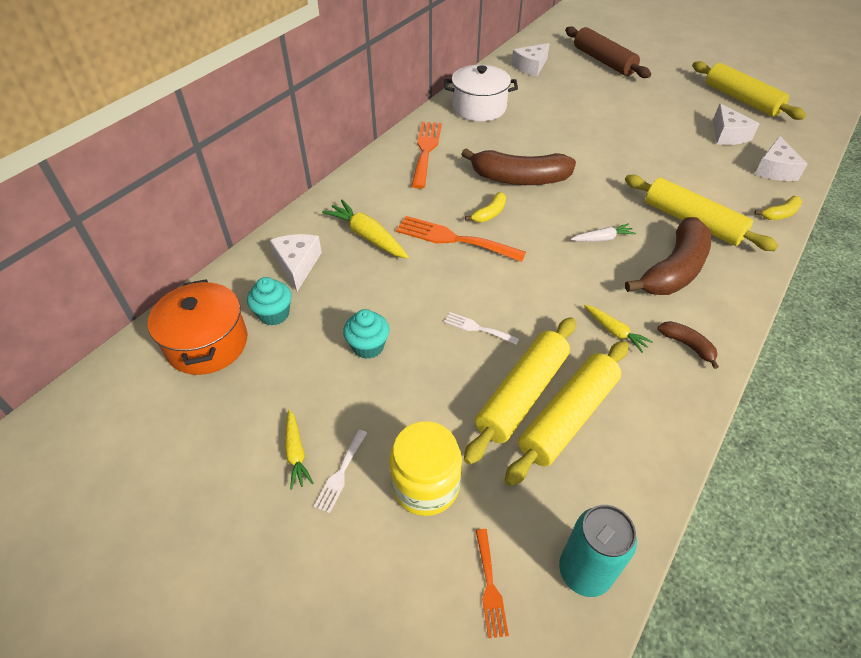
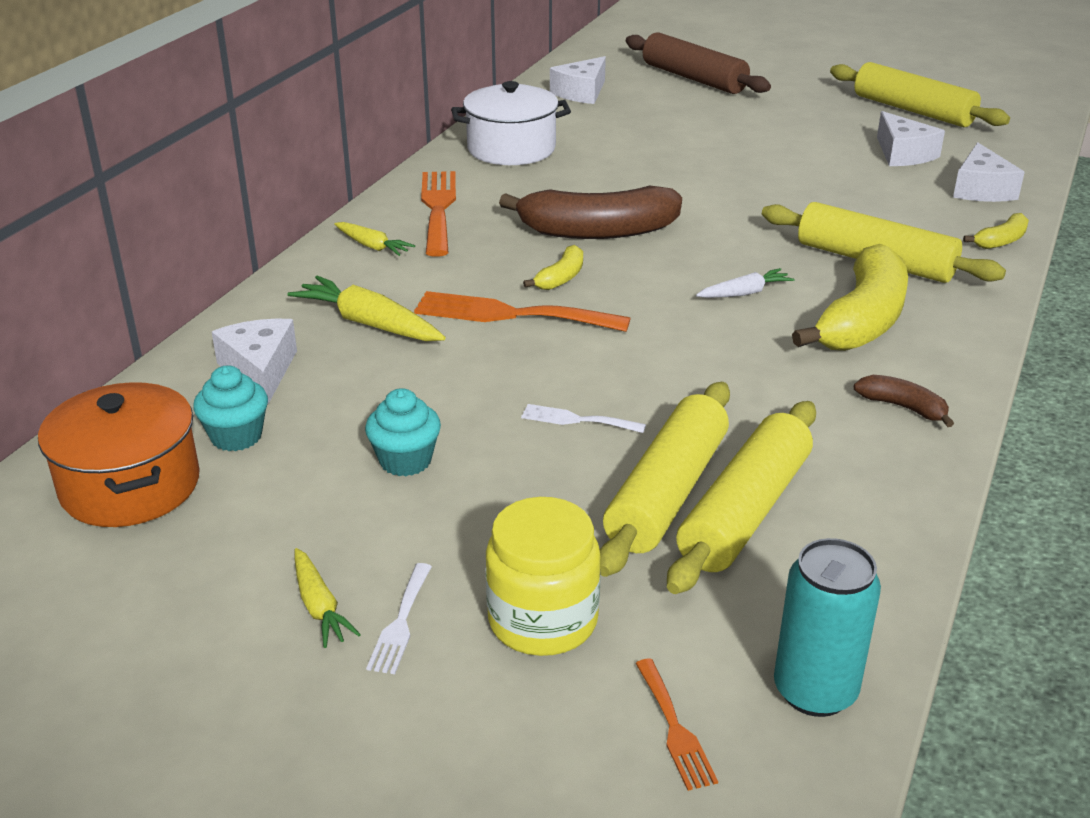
camera: 10 degrees left, 15 degrees down
(614, 331) = (790, 402): yellow carrot -> yellow carrot (372, 246)
(674, 270) = (862, 321): brown banana -> yellow banana

